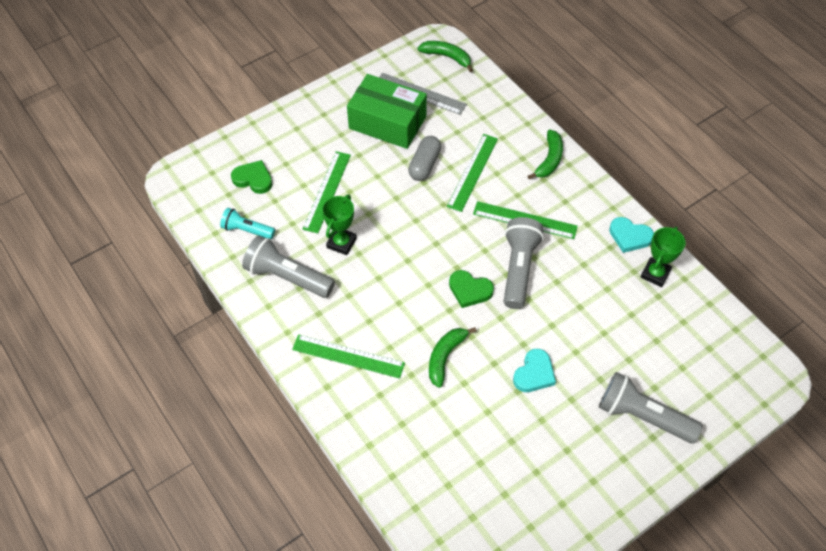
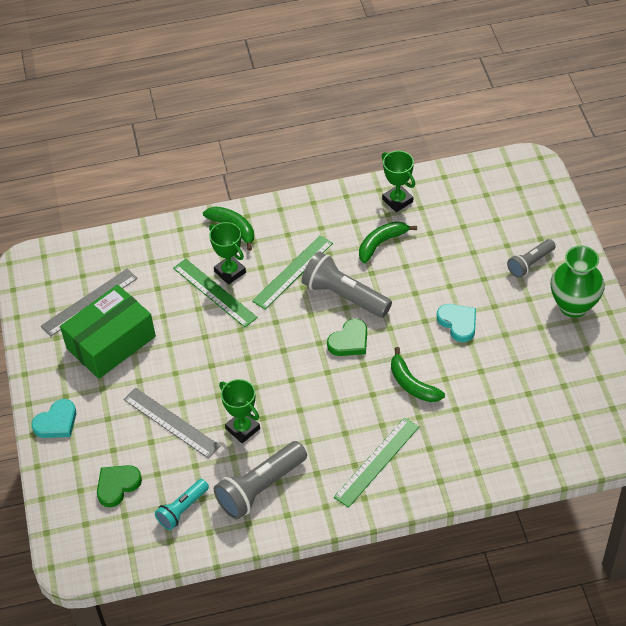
camera: 65 degrees left, 5 degrees down
(327, 191) = (171, 422): green ruler -> grey ruler
(424, 165) = (184, 328): grey capsule -> none
(447, 57) = (54, 263): green banana -> green banana (381, 243)
(500, 174) = (230, 272): none -> green trophy
(610, 474) = (573, 305): none -> green vase
(629, 236) = (350, 203): turquoise heart -> turquoise heart (56, 422)
(642, 416) = (530, 263): grey flashlight -> grey flashlight, size x0.60

